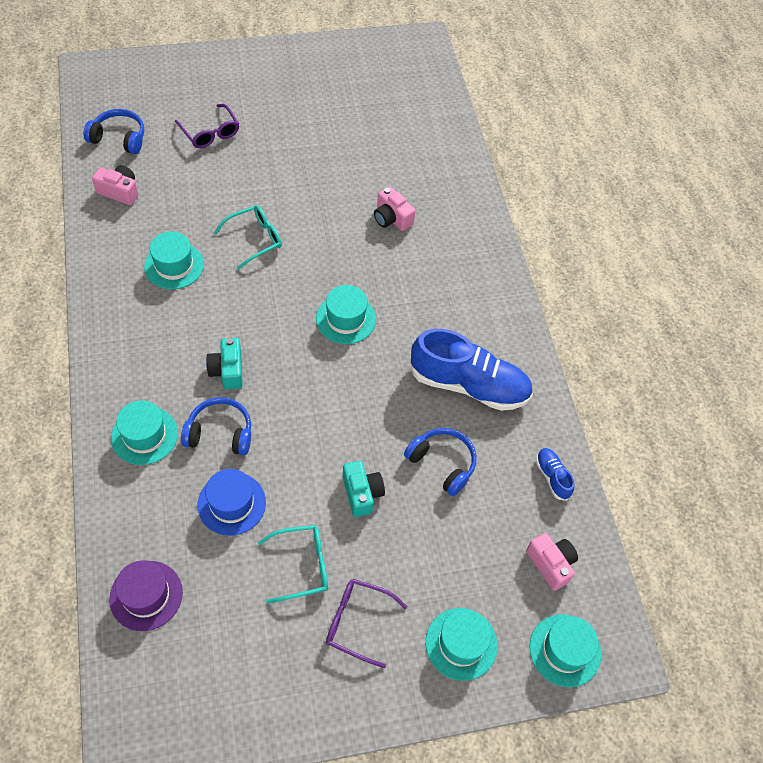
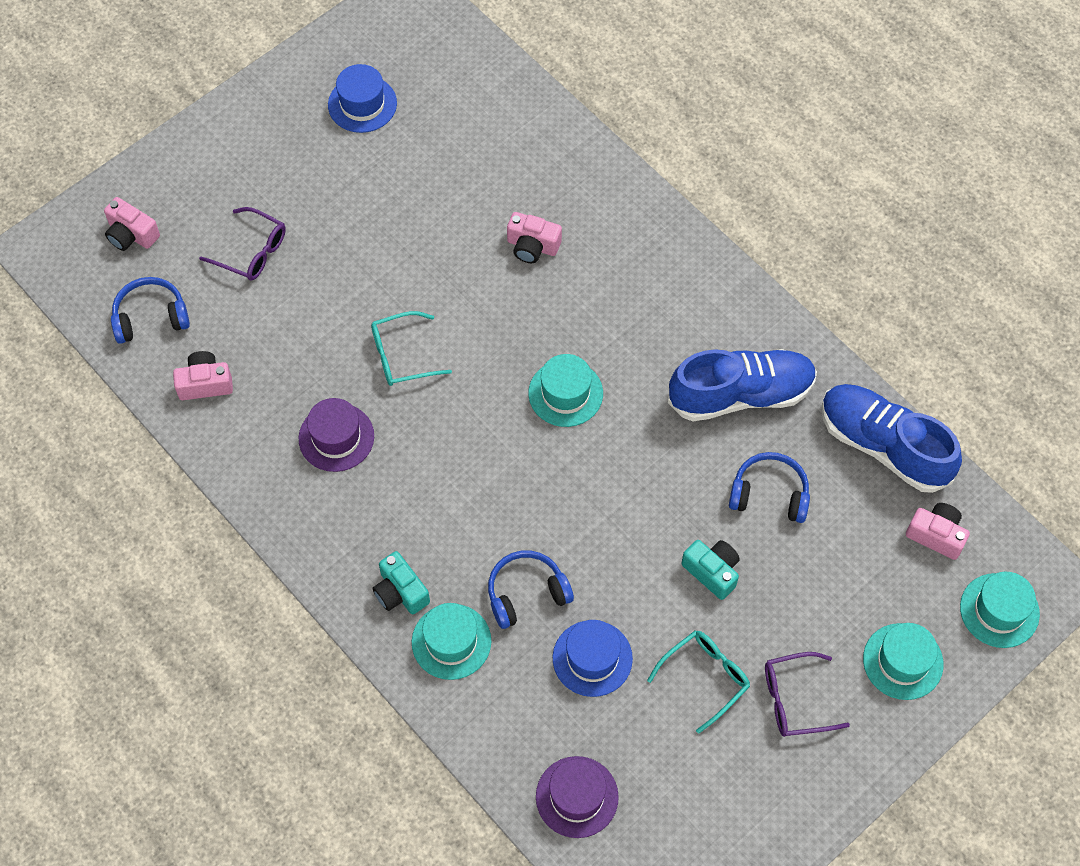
camera: 25 degrees left, 5 degrees up
(146, 88) = (131, 234): none -> pink camera
(174, 265) = (336, 437): turquoise hat -> purple hat
(227, 370) = (484, 522): turquoise camera -> turquoise camera (400, 592)
(255, 239) = (401, 356): turquoise glasses -> turquoise glasses turned 135 degrees counterclockwise
(345, 86) = (362, 104): none -> blue hat
(552, 477) = (883, 445): blue shoe -> blue shoe, size x2.26

